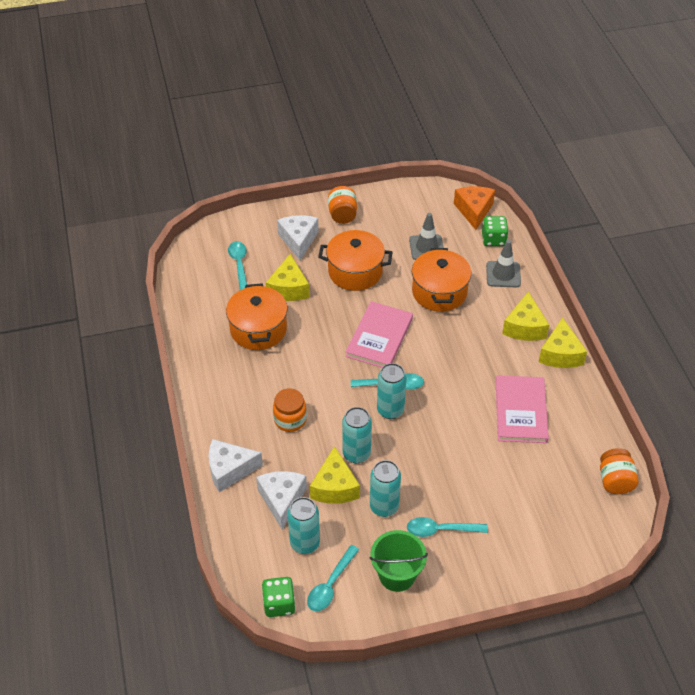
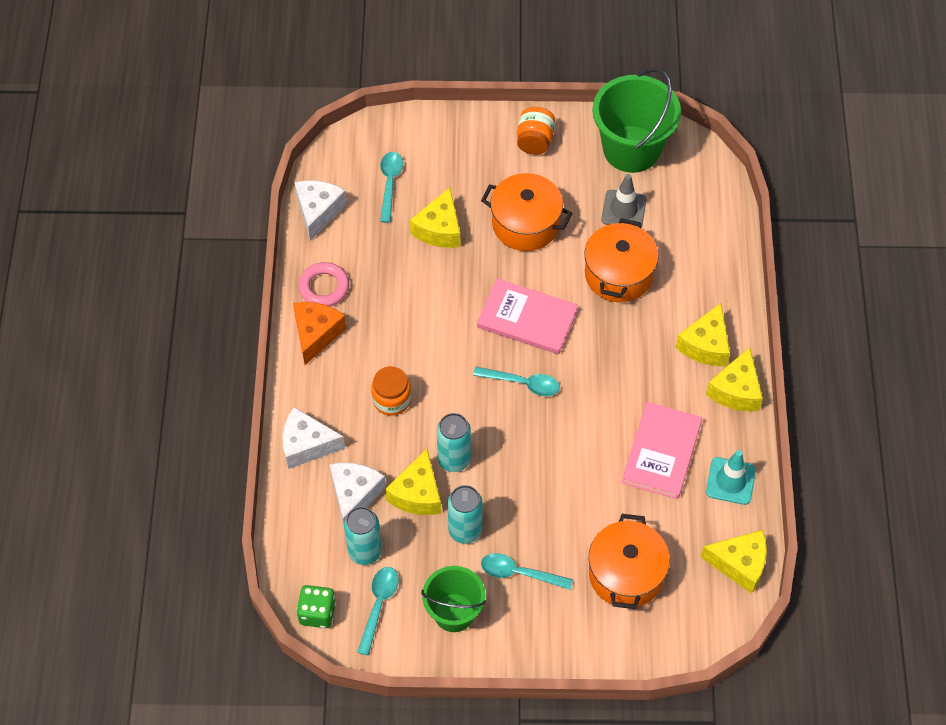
camera: 15 degrees right, 10 degrees up
(208, 348) = (324, 287): none -> pink ring
(258, 329) = (388, 276): orange pot -> orange pot (626, 574)
(298, 240) = (470, 165): white cheese -> white cheese (318, 211)
(330, 584) = (378, 605): turquoise spoon -> turquoise spoon turned 150 degrees clockwise
(379, 337) = (527, 318): pink book -> pink book turned 75 degrees clockwise
(390, 410) = (509, 415): turquoise can -> none
(417, 206) = (631, 149): none -> green bucket
(474, 211) = (700, 171): orange cheese -> orange cheese (316, 334)
(493, 239) = (710, 217): green dice -> none
(503, 274) = (705, 268): grey traffic cone -> none
(582, 420) = (730, 481): none -> turquoise traffic cone
(615, 481) = (739, 564): orange jar -> yellow cheese

